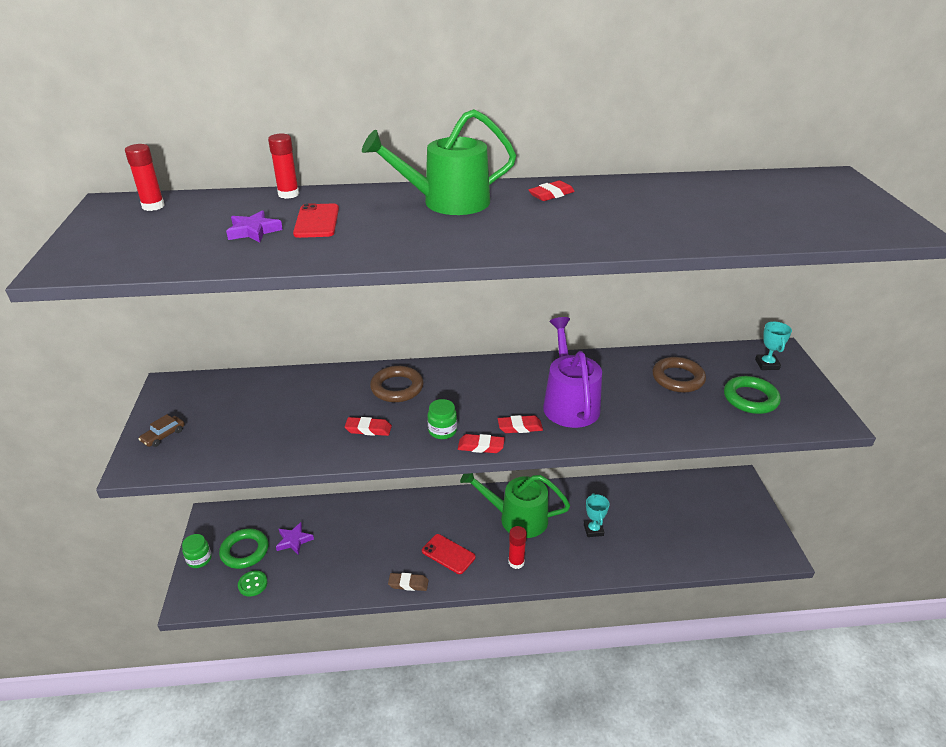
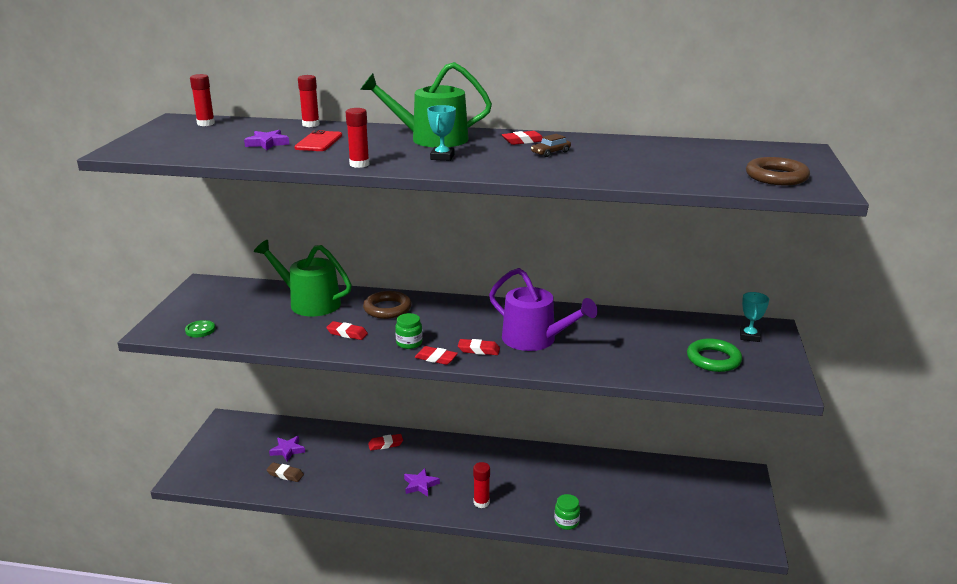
camera: 15 degrees right, 10 degrees down
(163, 435) = (183, 315): brown car -> brown car (550, 152)
(199, 559) = (203, 450): green jar -> green jar (566, 522)
(245, 551) = (242, 451): green ring -> none
(253, 584) = (239, 476): green button -> green button (200, 330)
(391, 253) = (359, 164): none -> red glue stick
(394, 513) = (385, 444): none -> red eraser
(408, 584) = (374, 501): brown eraser -> brown eraser (285, 474)
(448, 554) = (420, 485): red phone -> purple star
(517, 518) = (499, 468): green watering can -> green watering can (310, 303)
(569, 403) = (534, 339): purple watering can -> purple watering can turned 120 degrees clockwise
(593, 530) = (569, 490): turquoise trophy -> turquoise trophy (442, 157)
(678, 378) = (651, 335): brown ring -> brown ring (776, 177)

